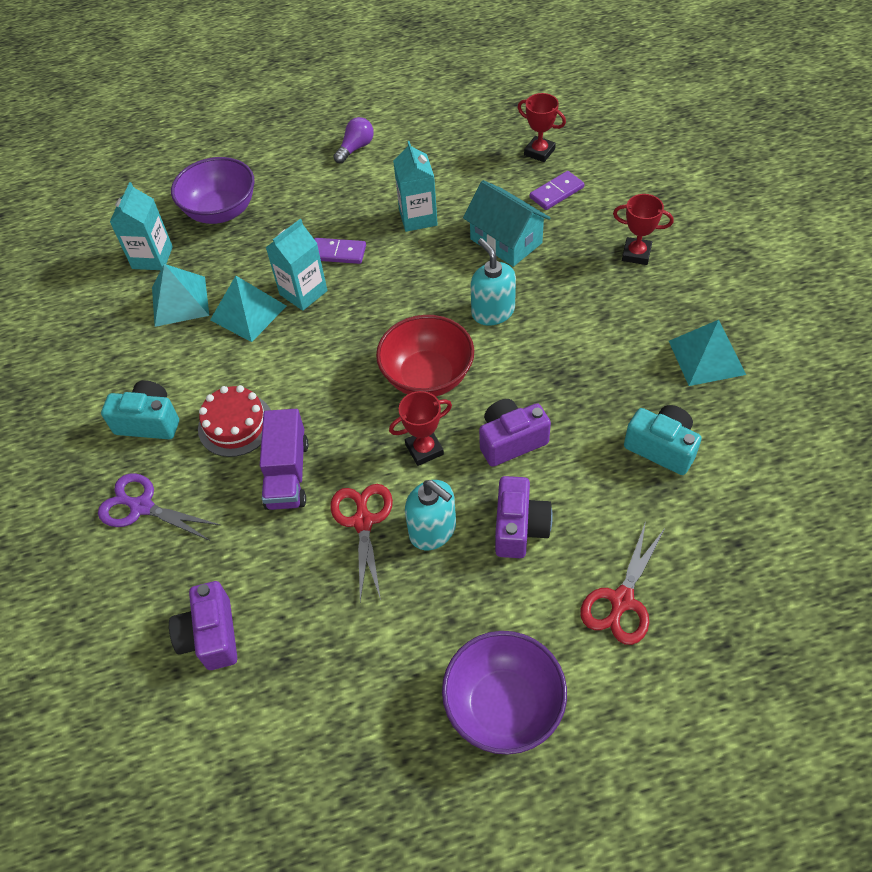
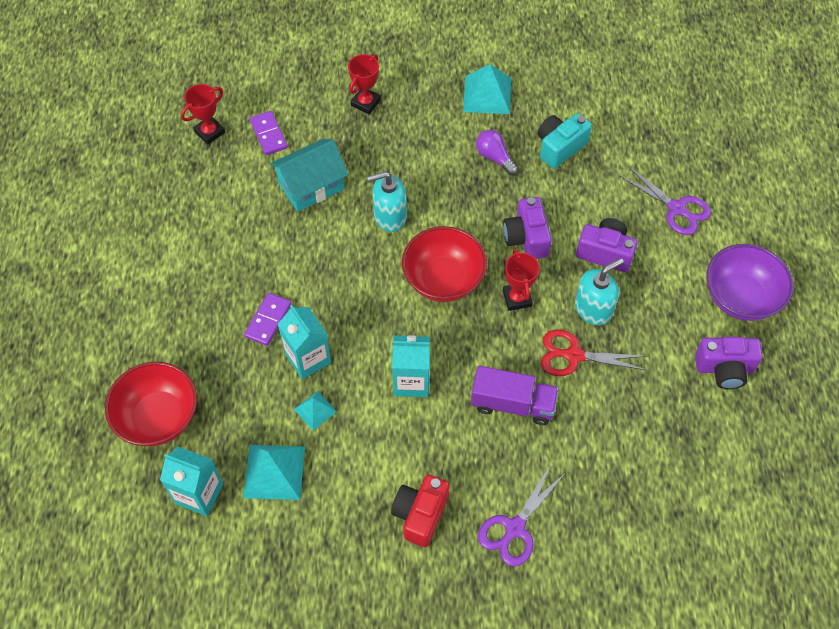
camera: 80 degrees left, 5 degrees up
(149, 422) = (420, 514): turquoise camera -> red camera
(211, 636) = (652, 483): purple camera -> purple camera (724, 369)
(221, 211) = (159, 417): purple bowl -> red bowl
(235, 425) = (447, 439): red cake -> none
(248, 312) = (315, 410): turquoise pyramid -> turquoise pyramid, size x0.56
(355, 148) = (125, 277): purple light bulb -> purple light bulb (495, 157)
(418, 217) = (251, 245): turquoise carton -> turquoise carton (411, 381)
(622, 600) = (676, 208): red scissors -> purple scissors

